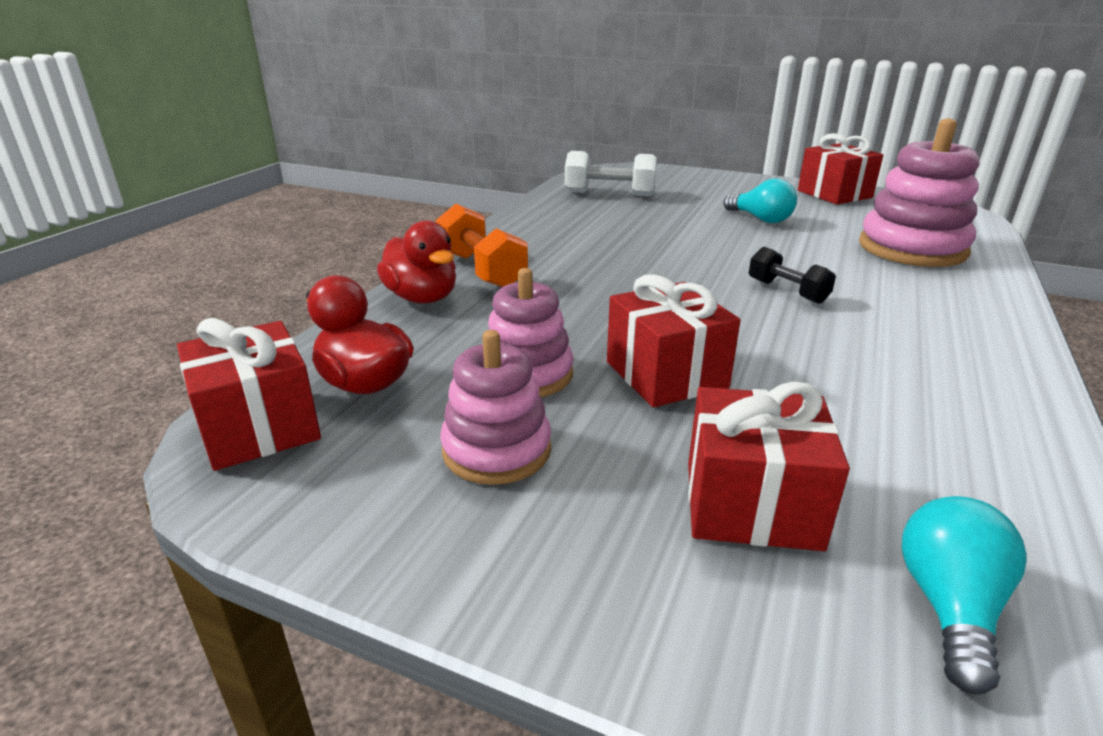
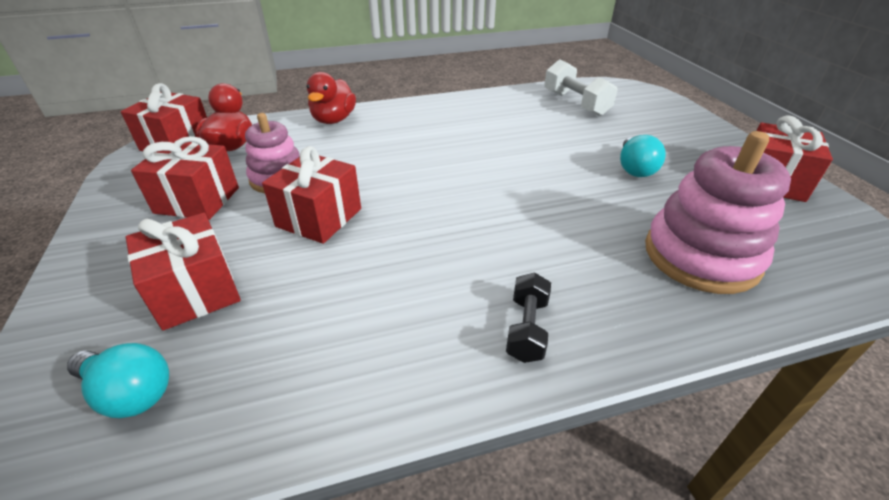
camera: 50 degrees right, 10 degrees up
(481, 270) = (388, 118): orange dumbbell -> none
(496, 450) = (197, 200): pink stacking toy -> red gift
(787, 291) = (502, 221): black dumbbell -> black dumbbell (526, 329)
(949, 607) = (130, 393): turquoise light bulb -> turquoise light bulb turned 45 degrees clockwise

